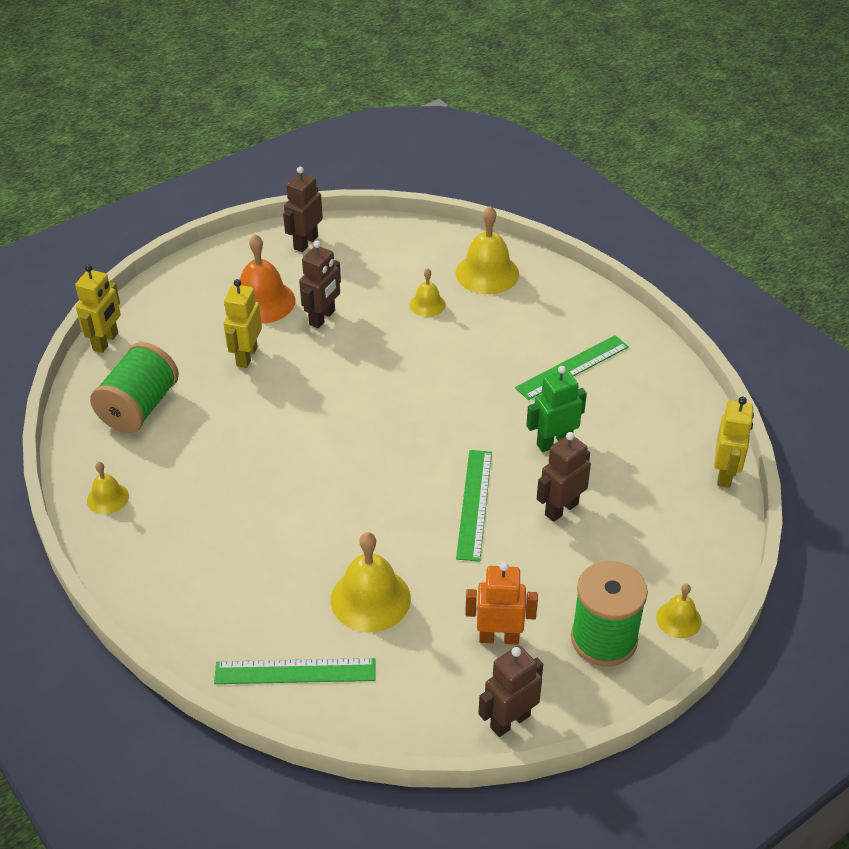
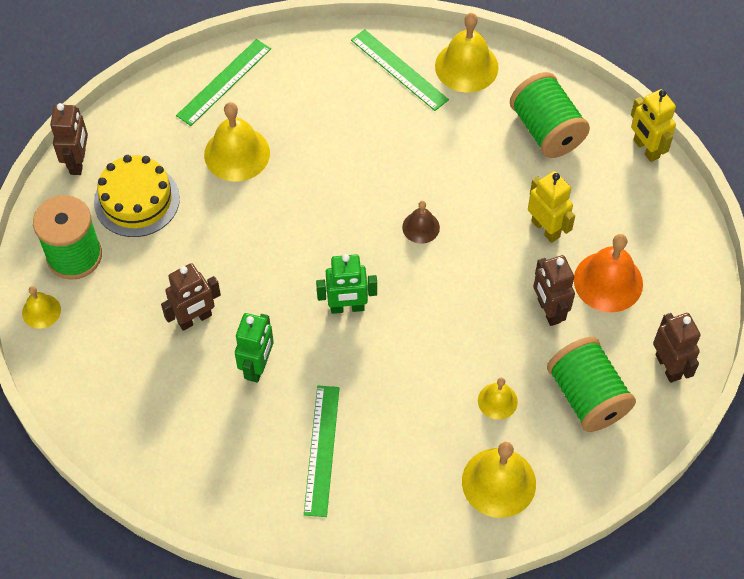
camera: 130 degrees right, 15 degrees up
(107, 498) = (466, 66): yellow bell -> yellow bell, size x1.81
(320, 427) = (421, 227): none -> brown bell
(373, 266) = (587, 396): none -> green spool
(443, 424) = (347, 307): none -> green robot
(474, 504) = (253, 269): green ruler -> green ruler (399, 70)
(499, 637) = (137, 200): orange robot -> yellow cake
(561, 509) = (195, 319): brown robot -> brown robot turned 60 degrees clockwise
(725, 474) = (113, 458): yellow robot -> none

